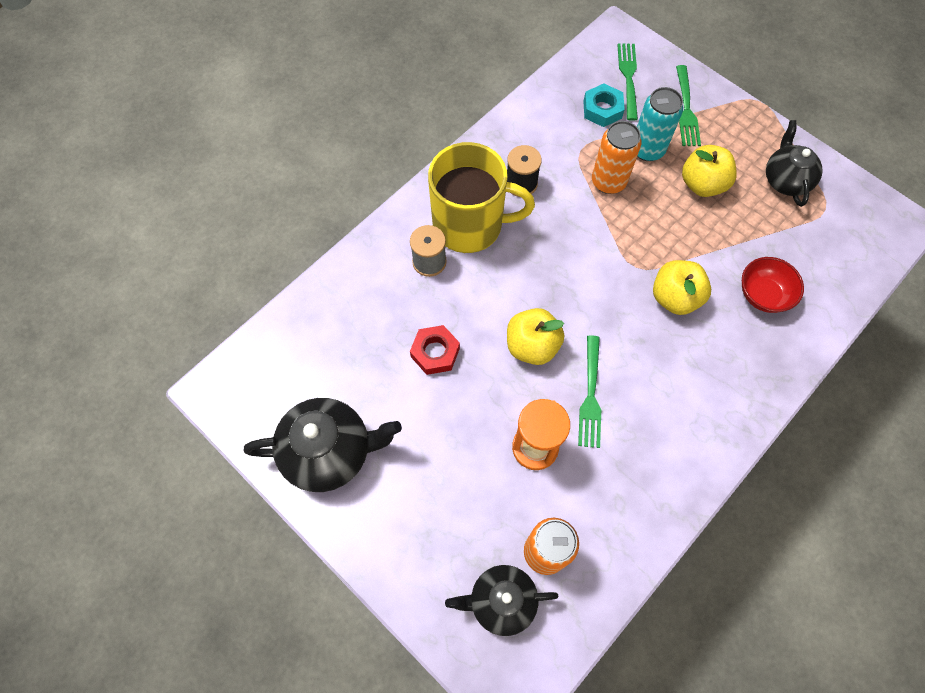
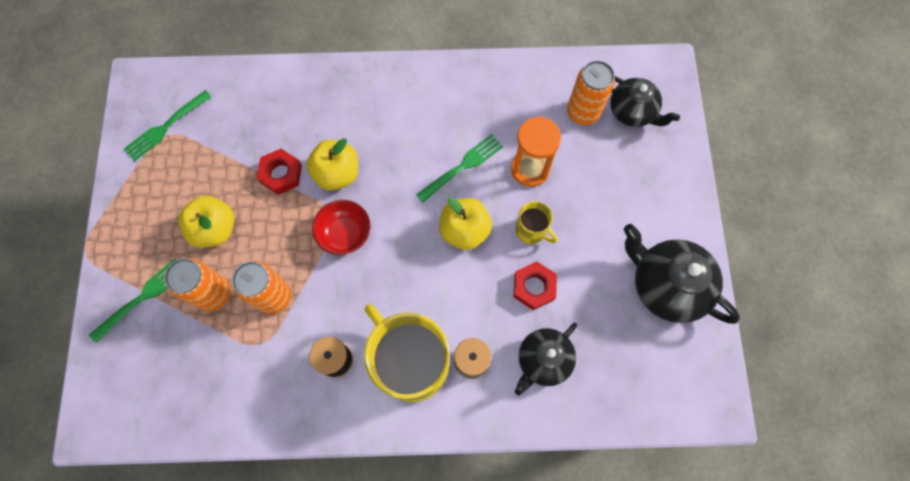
camera: 135 degrees left, 5 degrees up
(480, 395) = (531, 230): none -> yellow mug
(602, 109) = (199, 363): turquoise nut -> none
(628, 78) = (143, 371): green fork -> green fork (166, 126)
(647, 149) = (214, 294): turquoise can -> orange can
(712, 259) = (281, 174): none -> red nut
(763, 295) = (282, 124): red bowl -> red bowl (345, 234)
(785, 180) = (159, 177): black teapot -> black teapot (543, 360)

